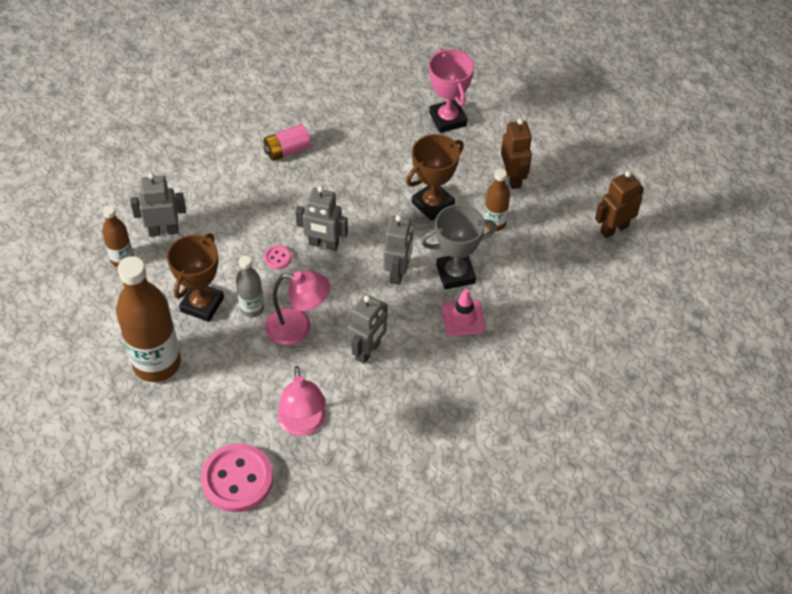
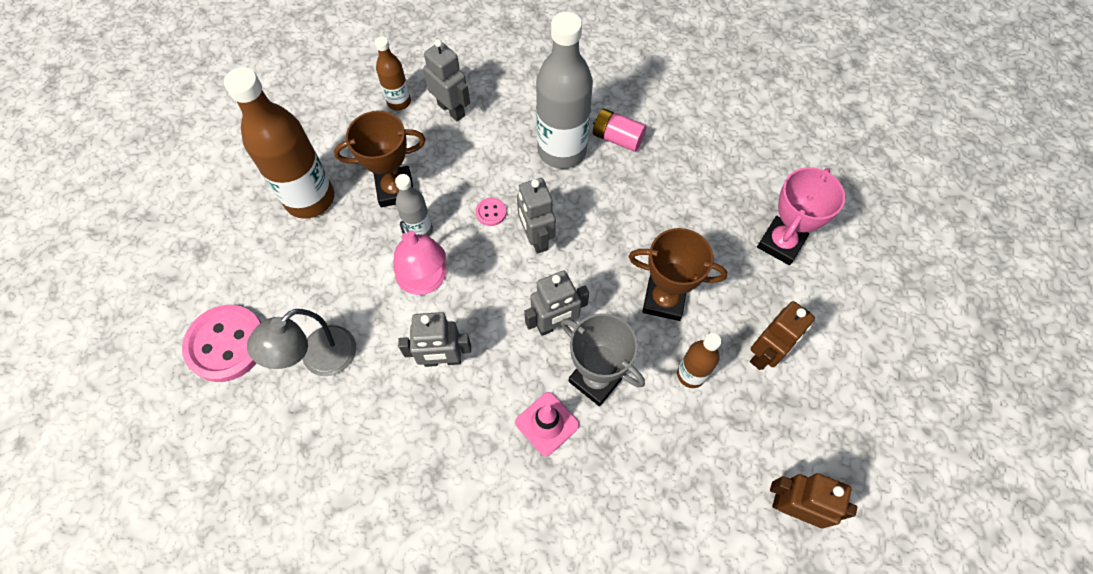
camera: 55 degrees right, 10 degrees up
(266, 187) = (562, 150): none -> grey bottle
(303, 425) = (319, 359): pink lamp -> grey lamp

